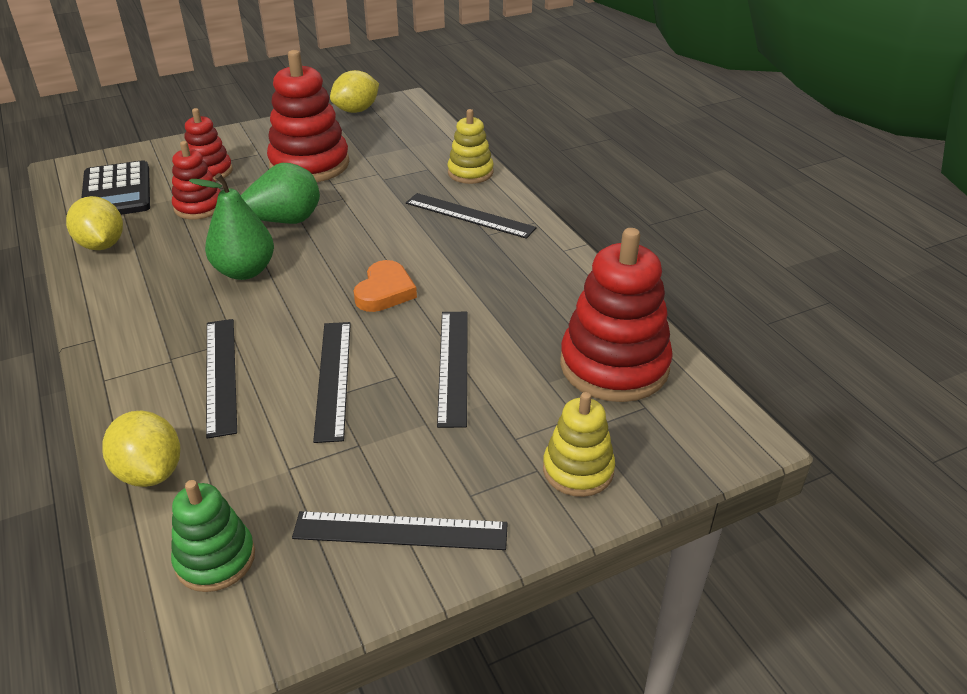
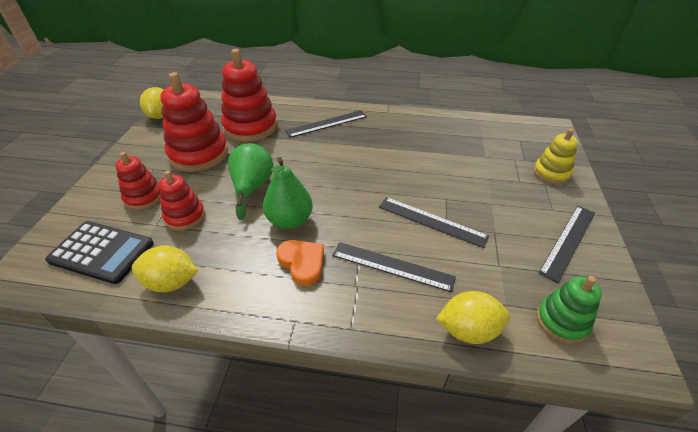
camera: 55 degrees left, 5 degrees up
(385, 291) = (368, 175): orange heart -> orange heart (302, 263)
(453, 366) = (452, 178): black ruler -> none
(470, 172) = (286, 108): yellow stacking toy -> none
(614, 365) = (486, 135): red stacking toy -> red stacking toy (250, 127)

